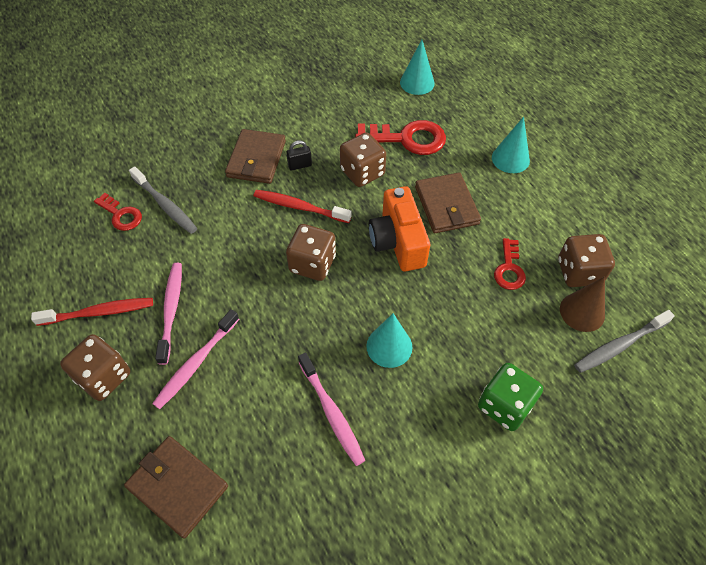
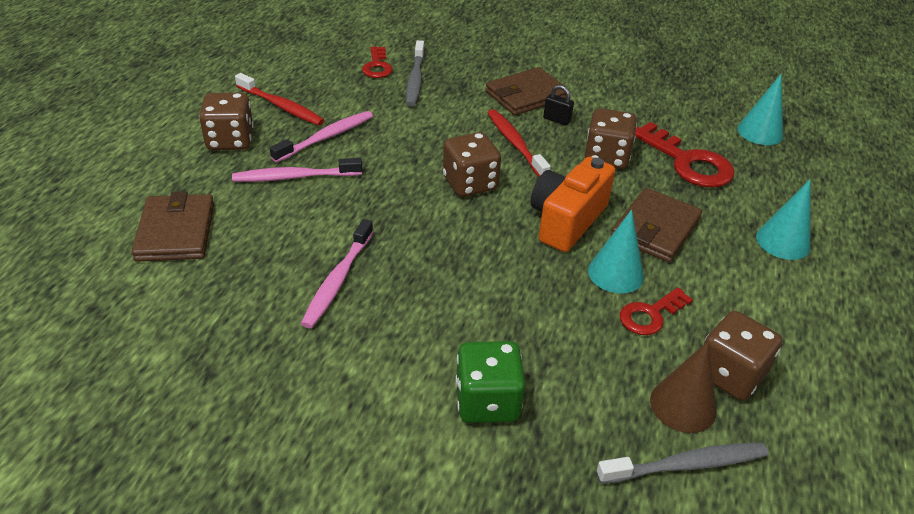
camera: 45 degrees right, 15 degrees down
(389, 346) = (449, 278): turquoise cone -> turquoise cone (615, 273)
(619, 345) = (686, 465): grey toothbrush -> grey toothbrush turned 150 degrees clockwise

